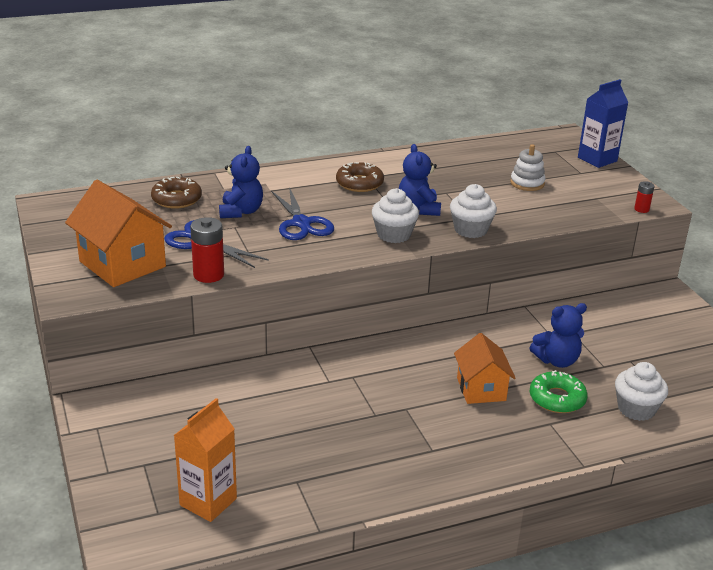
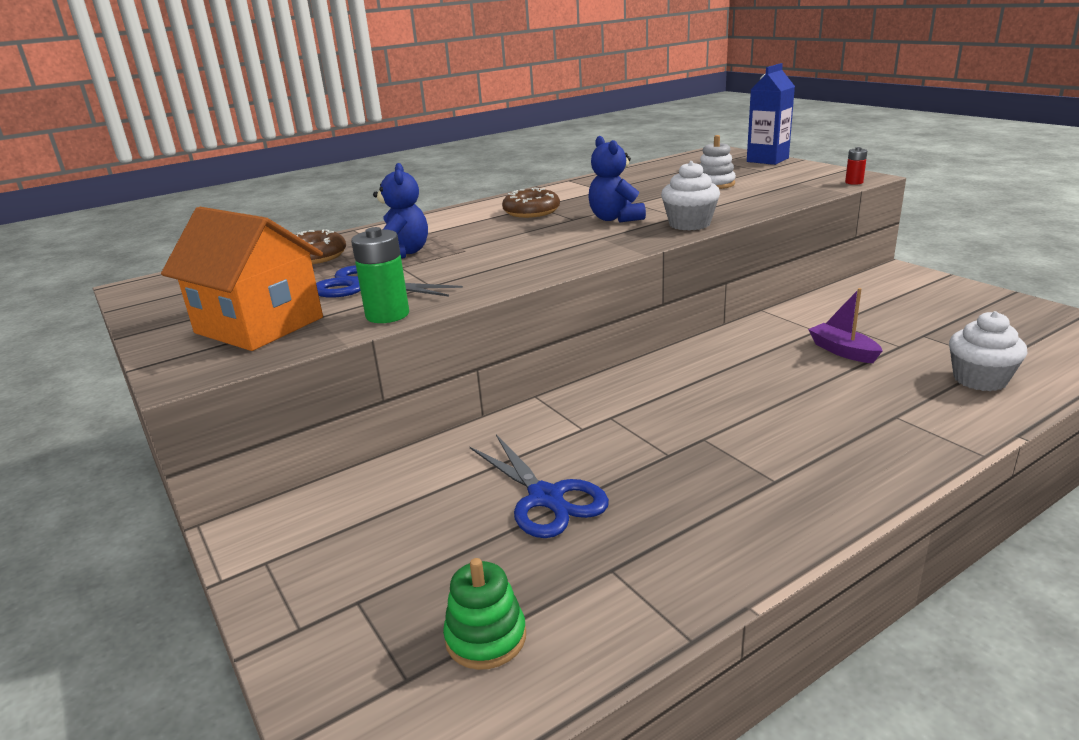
camera: 10 degrees left, 5 degrees down
(208, 275) = (387, 315): red battery -> green battery
(208, 502) = (486, 637): orange carton -> green stacking toy
(301, 223) = (484, 251): blue scissors -> blue scissors (546, 498)
(393, 235) = (603, 242): white cupcake -> none
(481, 389) = (780, 397): orange house -> none
(557, 360) = (842, 351): blue teddy bear -> purple boat
(557, 399) = (879, 388): green donut -> none

